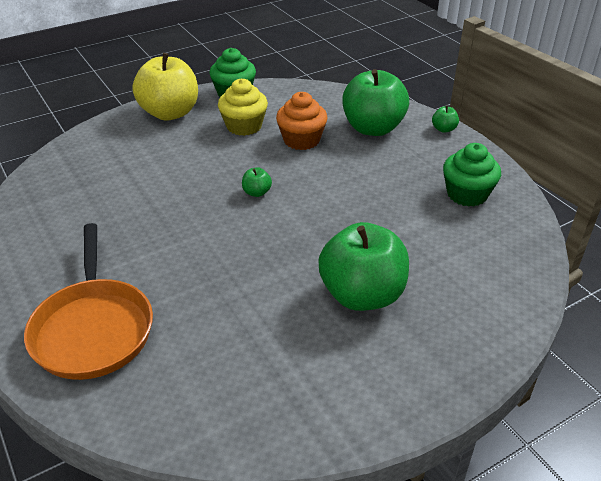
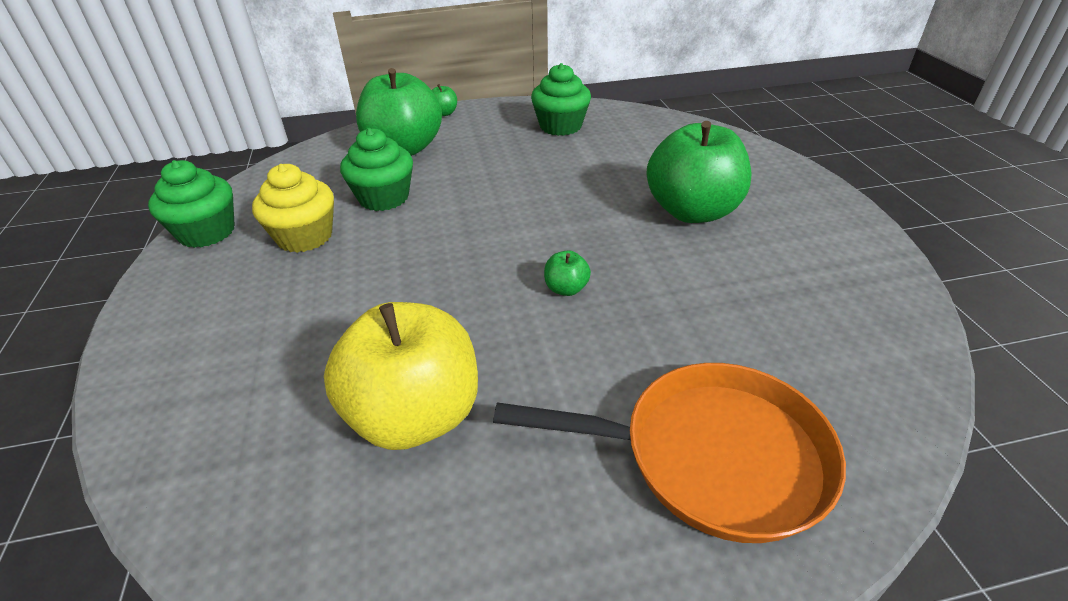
camera: 70 degrees left, 0 degrees up
(170, 113) = (185, 305): yellow apple -> yellow apple (415, 415)
(257, 192) = (471, 250): green apple -> green apple (566, 289)
(301, 140) = (384, 198): orange cupcake -> green cupcake

